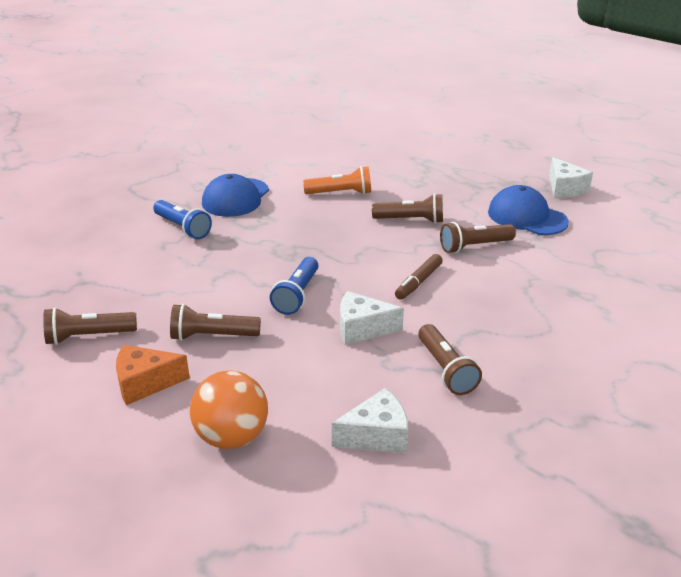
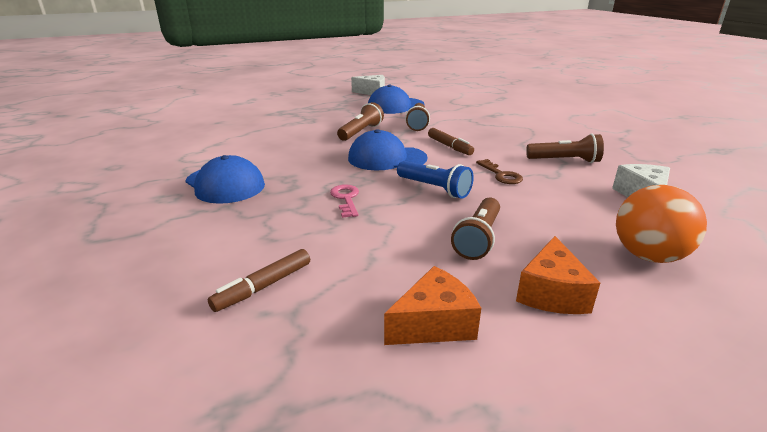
camera: 65 degrees left, 5 degrees down
(89, 336) = (434, 324): brown flashlight -> orange cheese
(104, 263) = (263, 286): none -> brown marker
(182, 228) = (247, 221): blue flashlight -> none
(245, 256) = (346, 199): none -> pink key
(340, 193) = (286, 144): orange flashlight -> none
(350, 253) = (387, 158): none -> blue cap
(362, 329) = (501, 175): white cheese -> brown key

